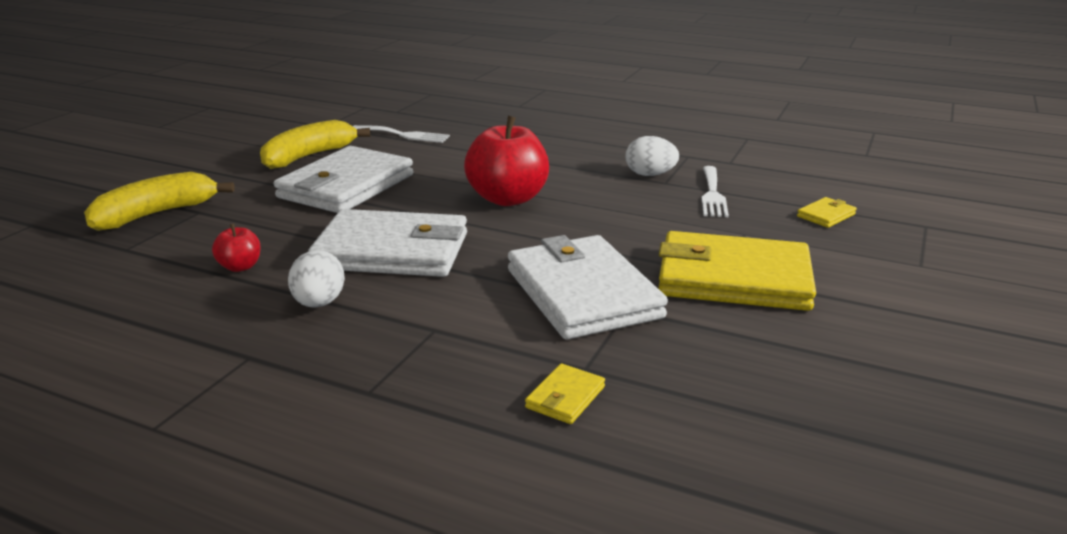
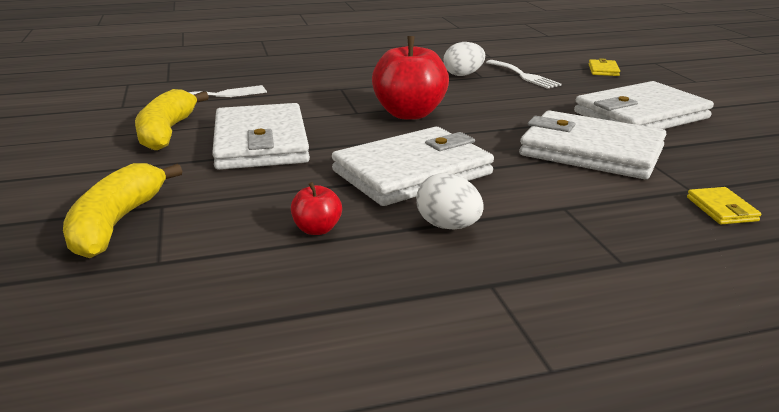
camera: 40 degrees left, 0 degrees up
(733, 278) = (640, 115): yellow wallet -> white wallet

